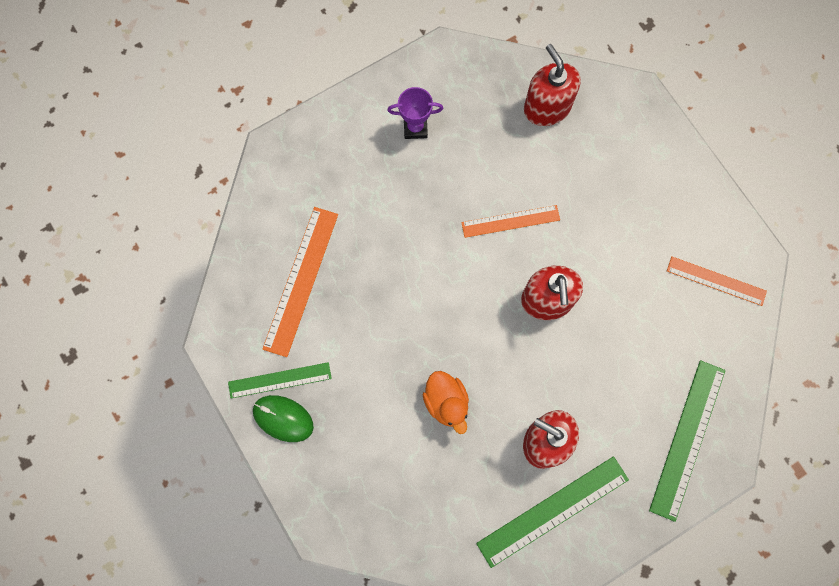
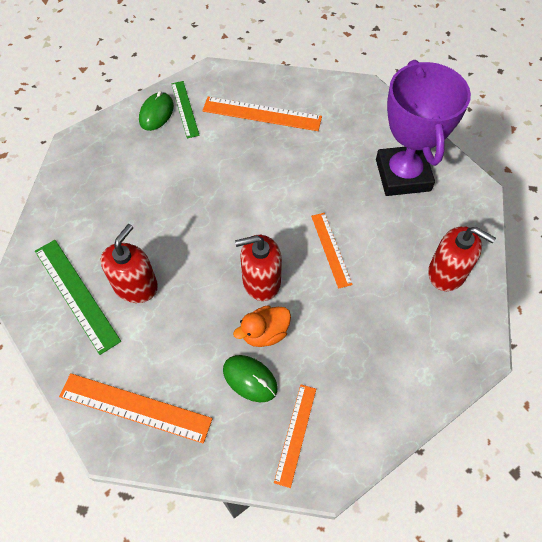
camera: 85 degrees right, 15 degrees down
(415, 128) = (403, 175): purple trophy -> purple trophy, size x2.39
(446, 402) = (169, 213): orange duck -> orange duck (264, 333)
(547, 107) = (447, 272): red soap dispenser -> red soap dispenser turned 60 degrees clockwise
(659, 320) = (250, 379): none -> green mouse
(687, 439) = (135, 407): green ruler -> orange ruler

